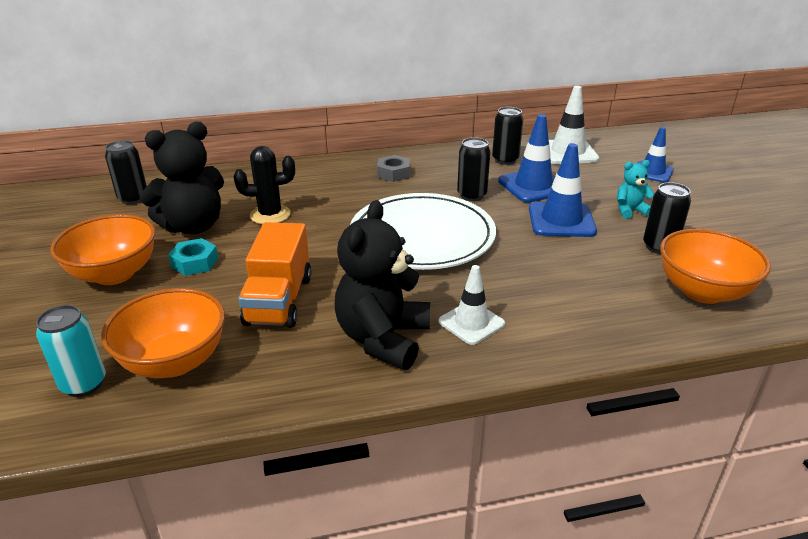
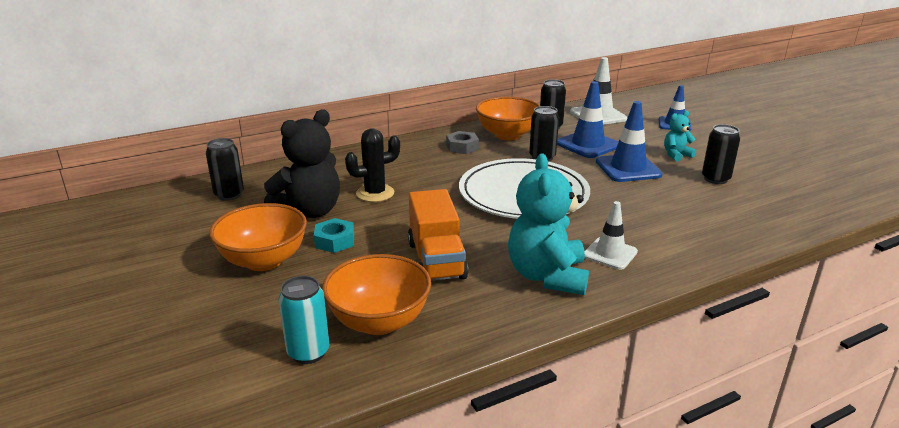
camera: 15 degrees left, 5 degrees down
(383, 339) = (547, 276): black teddy bear -> turquoise teddy bear
(702, 291) = (767, 207): orange bowl -> orange bowl (507, 135)

